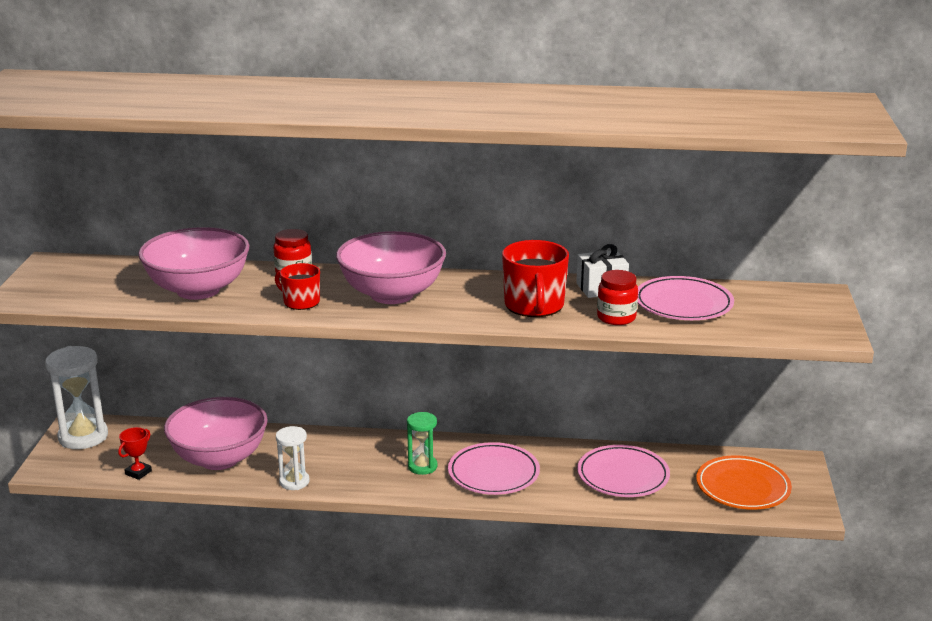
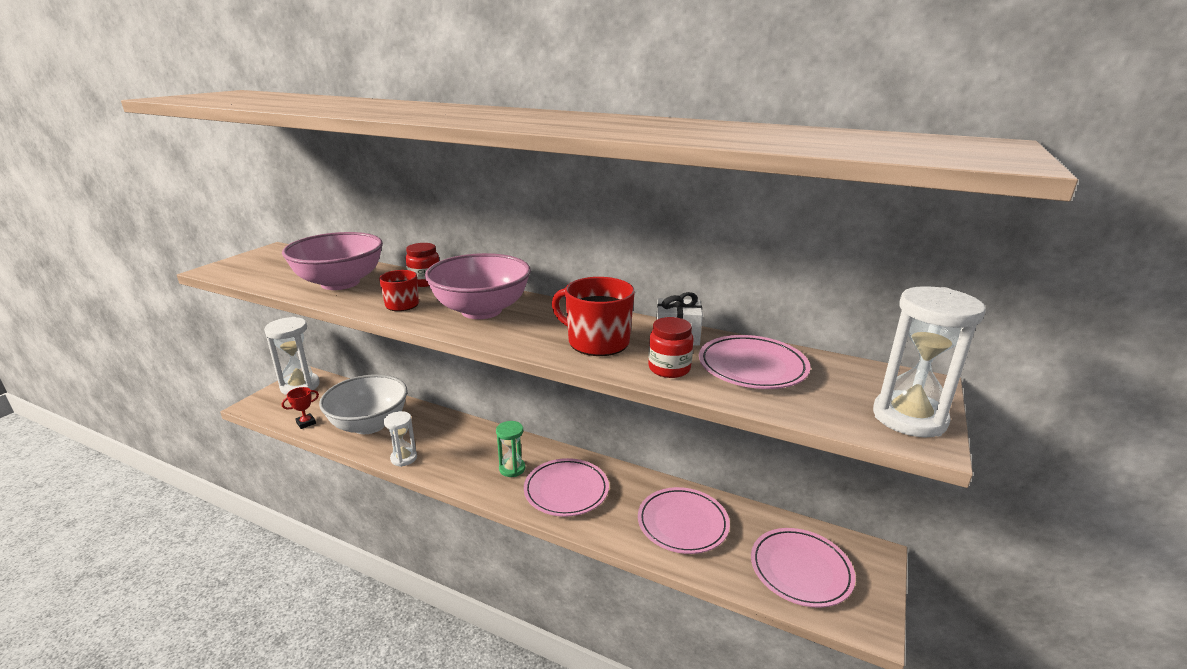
camera: 20 degrees right, 0 degrees up
(219, 459) = (369, 424): pink bowl -> white bowl
(534, 306) = (597, 342): red mug -> red mug turned 105 degrees clockwise
(743, 487) = (800, 570): orange plate -> pink plate
(820, 322) = (909, 418): none -> white hourglass

